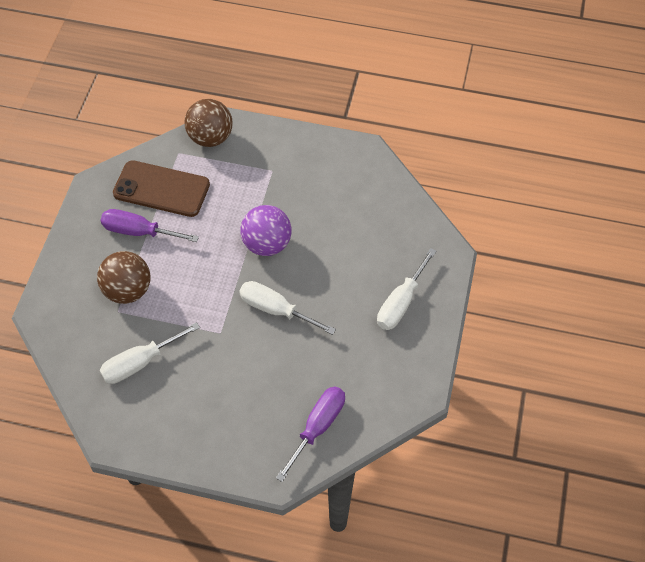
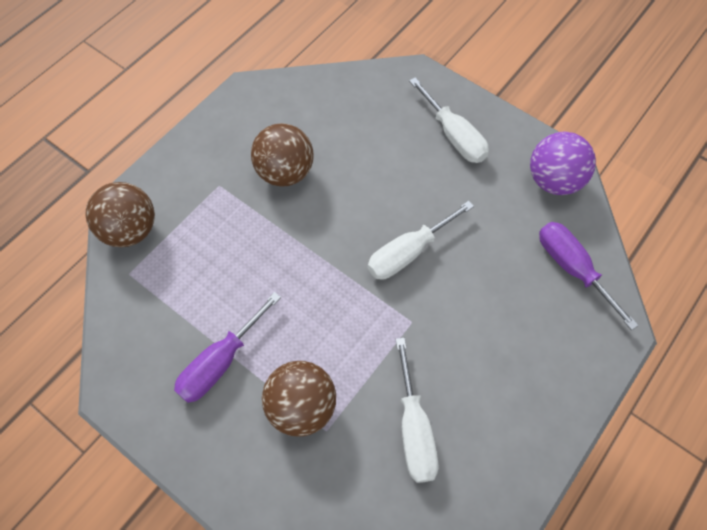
camera: 65 degrees left, 5 degrees up
(161, 189) = (172, 312): brown phone -> none
(267, 244) = (316, 228): purple ball -> purple ball (553, 180)
(304, 205) = (285, 172): none -> brown ball

